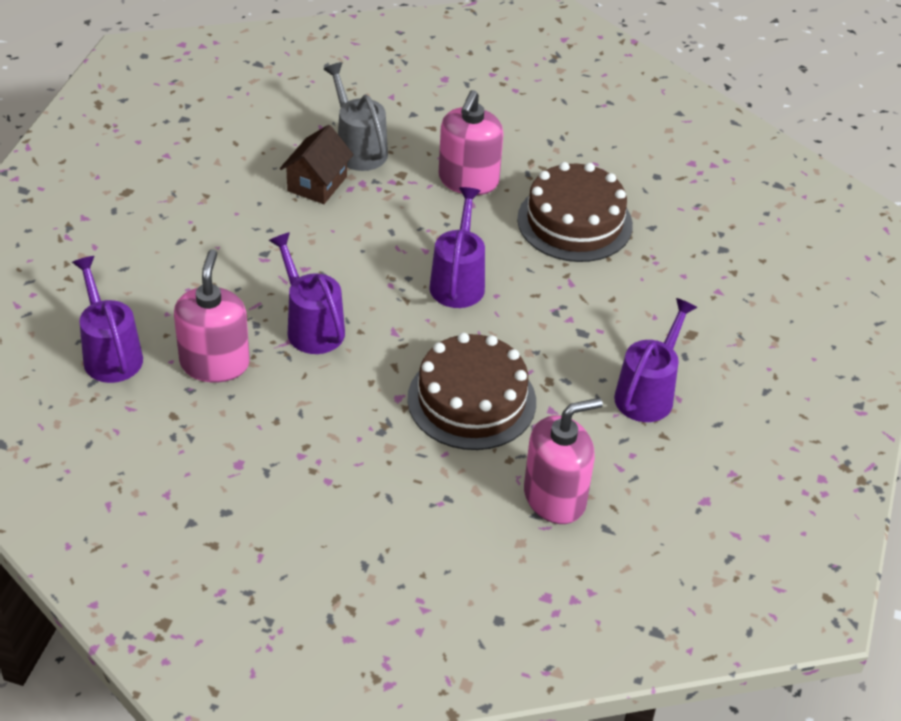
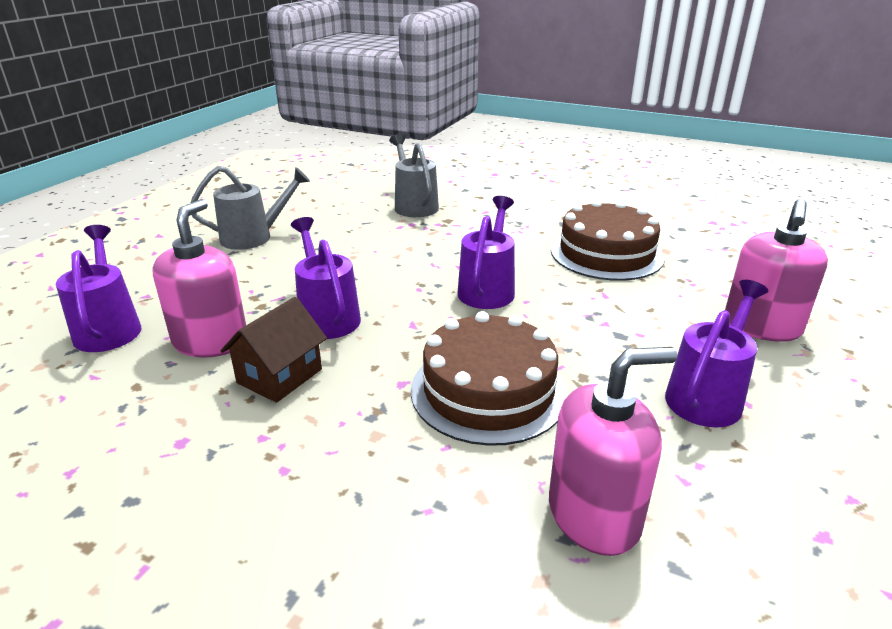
camera: 10 degrees right, 15 degrees down
(194, 215) = (254, 237): none -> grey watering can
(317, 184) = (371, 223): brown house -> brown house (279, 376)
(468, 180) = (507, 225): pink soap dispenser -> pink soap dispenser (761, 326)

